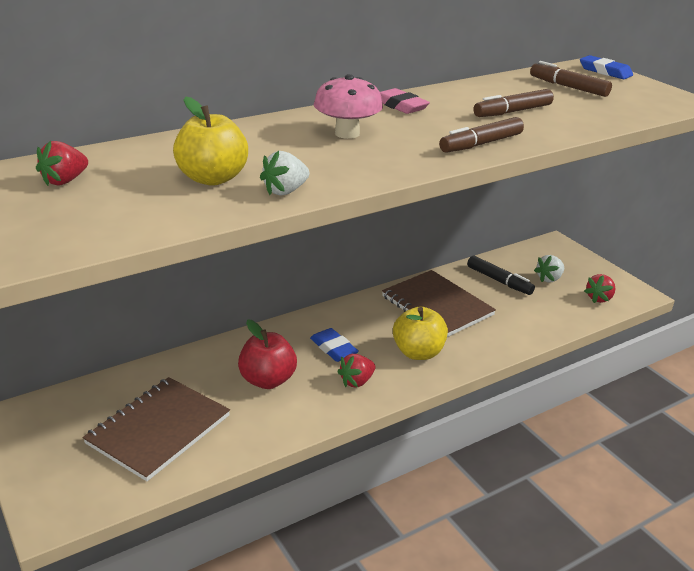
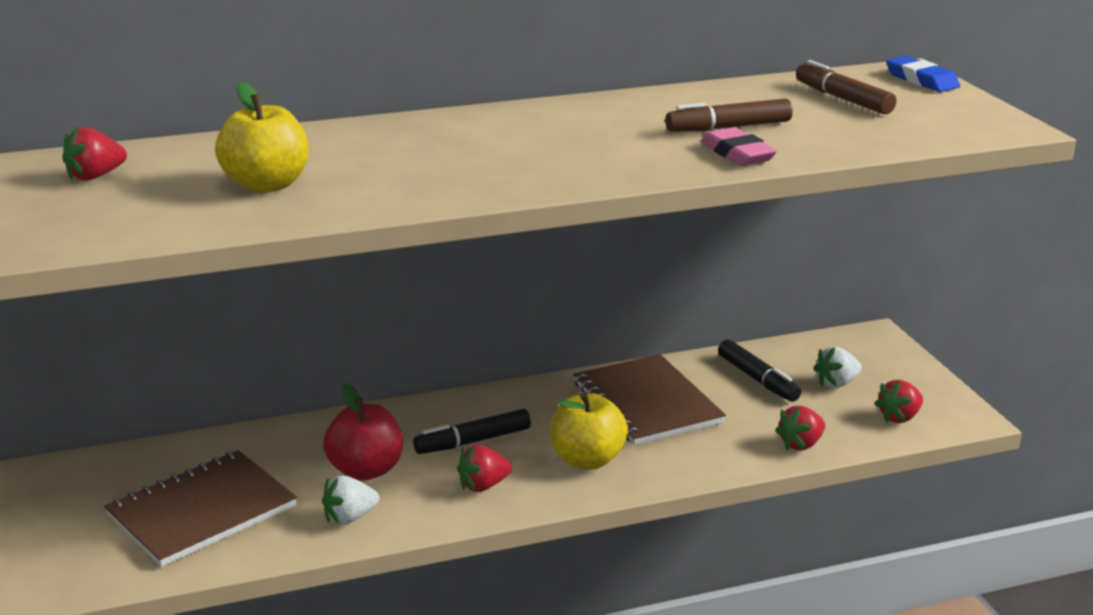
camera: 15 degrees right, 5 degrees down
(285, 191) = (343, 205): white strawberry -> white strawberry (350, 518)
(333, 348) = (473, 441): blue eraser -> black marker
(347, 133) = (476, 143): pink mushroom -> none
(400, 106) = (577, 112): pink eraser -> pink eraser (737, 153)
(481, 144) = (645, 166): brown marker -> none
(549, 324) = (801, 444): none -> red strawberry

